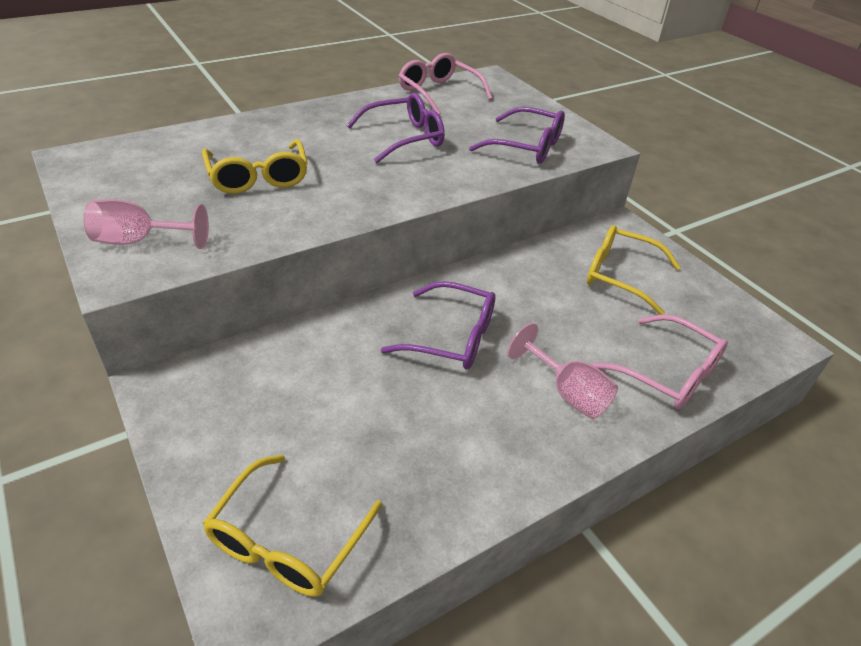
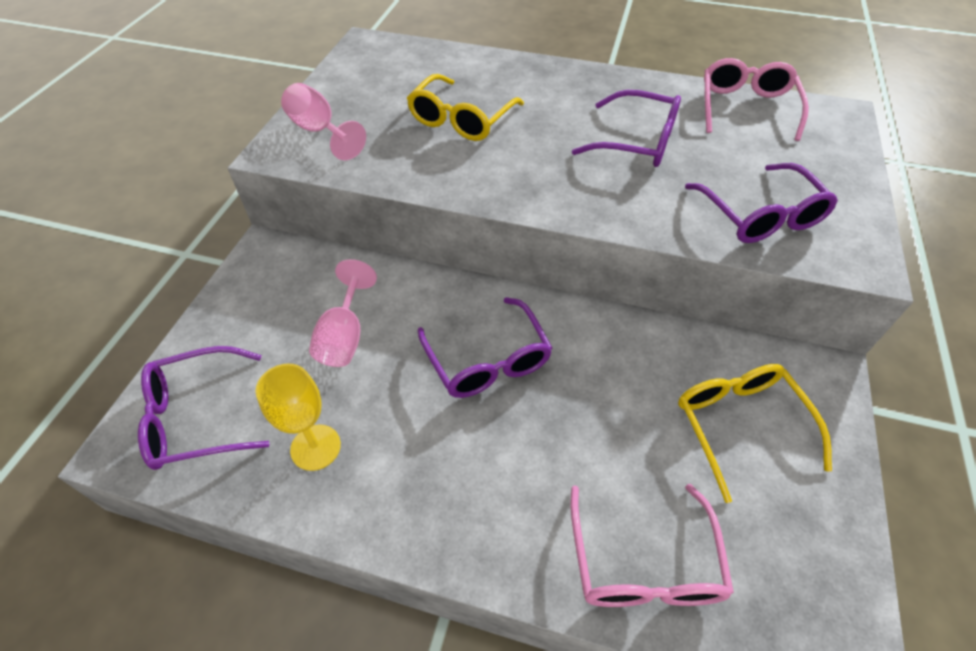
camera: 50 degrees right, 10 degrees up
(287, 540) = (197, 417): yellow glasses -> purple glasses
(415, 476) = (315, 447): none -> yellow goblet
(567, 393) = (515, 490): pink goblet -> pink goblet (344, 336)

